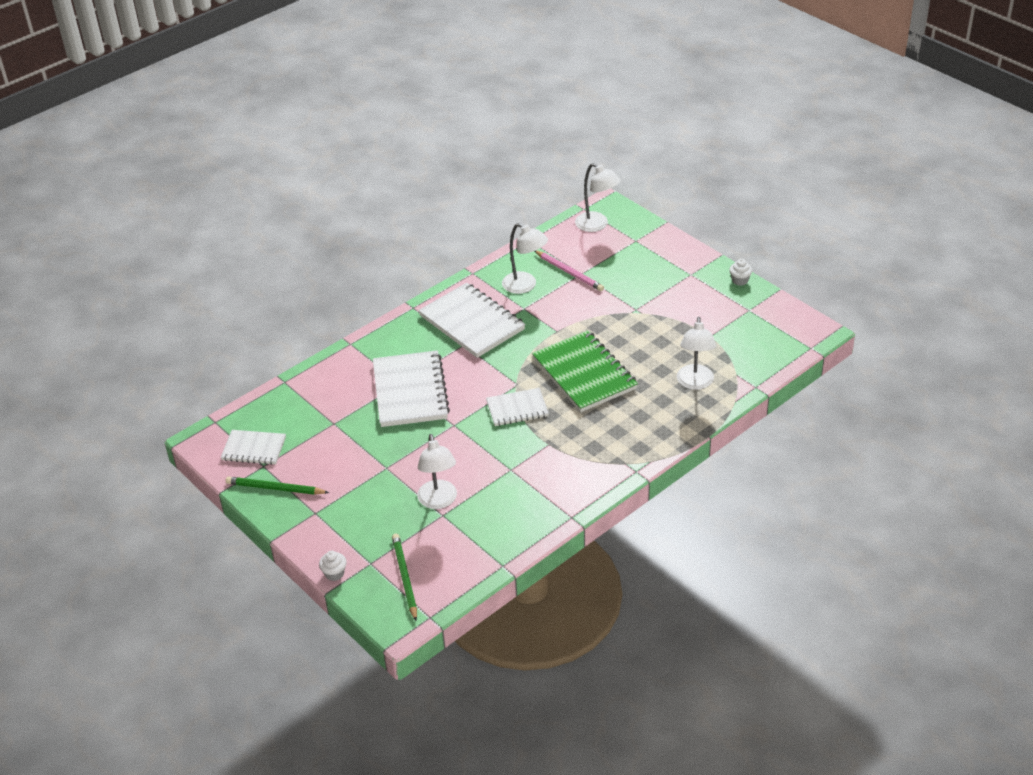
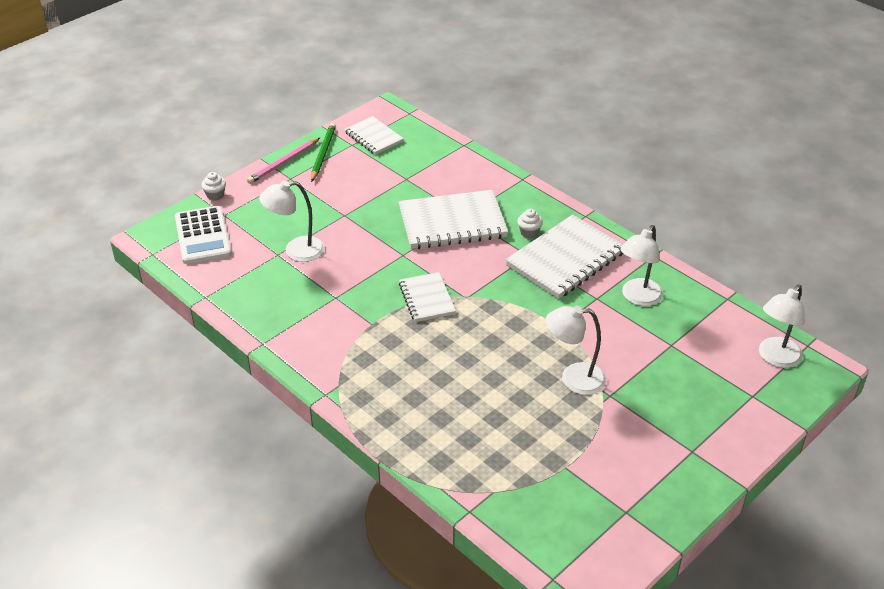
camera: 85 degrees right, 0 degrees up
(254, 449) = (373, 137): white notebook -> white notebook turned 45 degrees counterclockwise
(404, 577) = (202, 236): green pencil -> white calculator
(569, 272) = (671, 334): pink pencil -> pink pencil (283, 163)
(584, 373) = (486, 350): green notebook -> none
(695, 383) = (474, 450): white lamp -> white lamp (573, 378)
(740, 280) = (689, 504): white cupcake -> white cupcake (529, 233)

